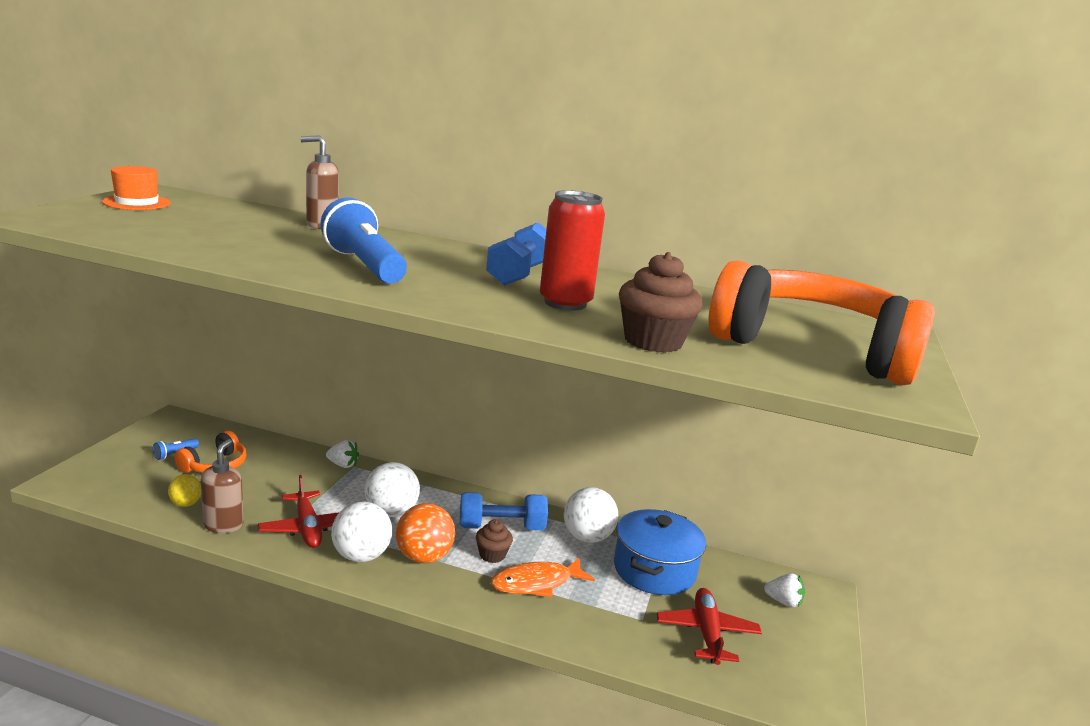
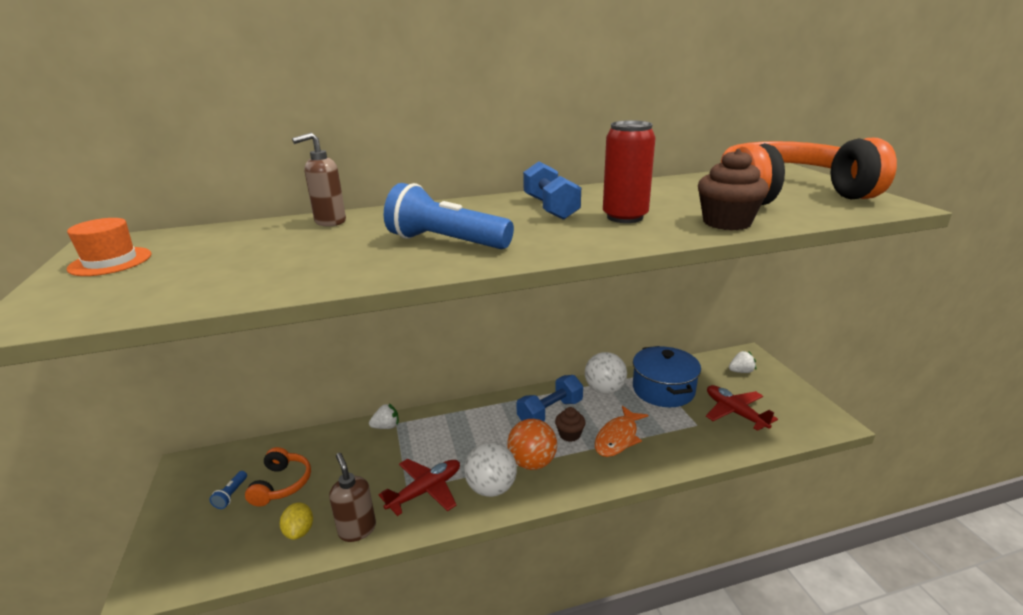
camera: 30 degrees left, 5 degrees up
(186, 503) = (299, 531): yellow lemon -> yellow lemon turned 45 degrees clockwise
(307, 528) = (425, 491): red plane -> red plane turned 75 degrees counterclockwise
(391, 512) = (468, 443): white ball -> none

